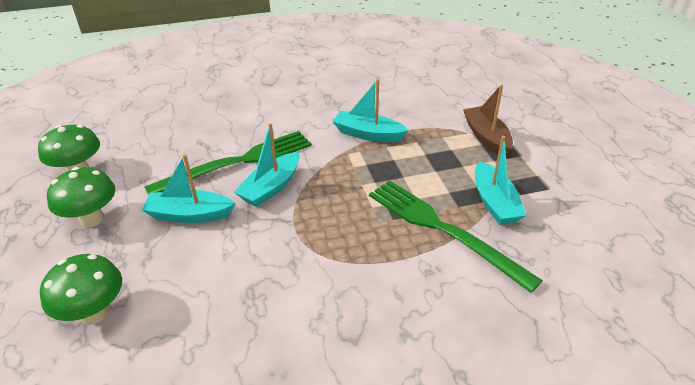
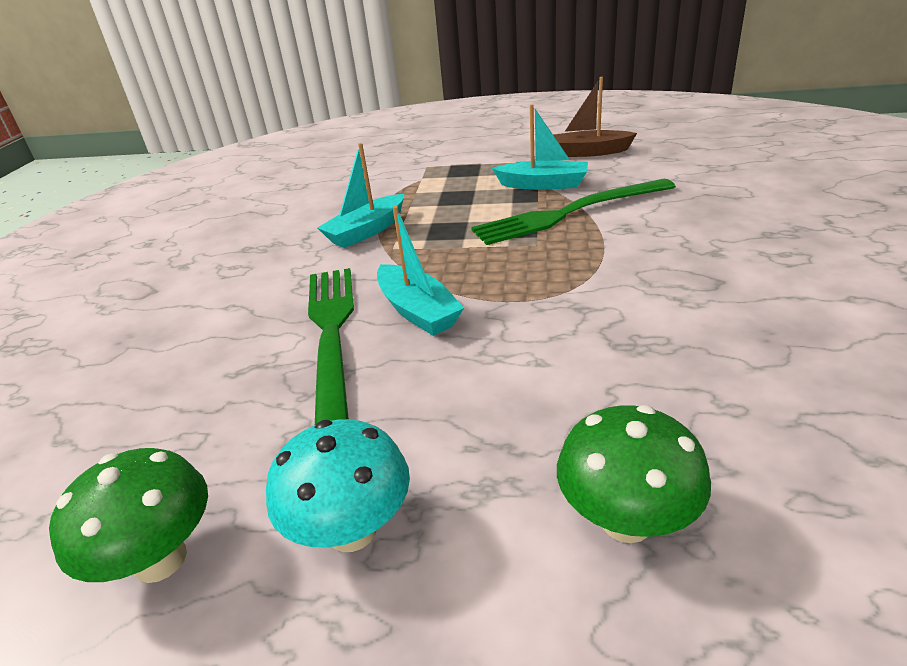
camera: 65 degrees left, 5 degrees down
(92, 219) = (352, 530): green mushroom -> turquoise mushroom
(190, 215) = (427, 393): turquoise boat -> none
(486, 137) = (438, 172): brown boat -> brown boat (588, 152)

